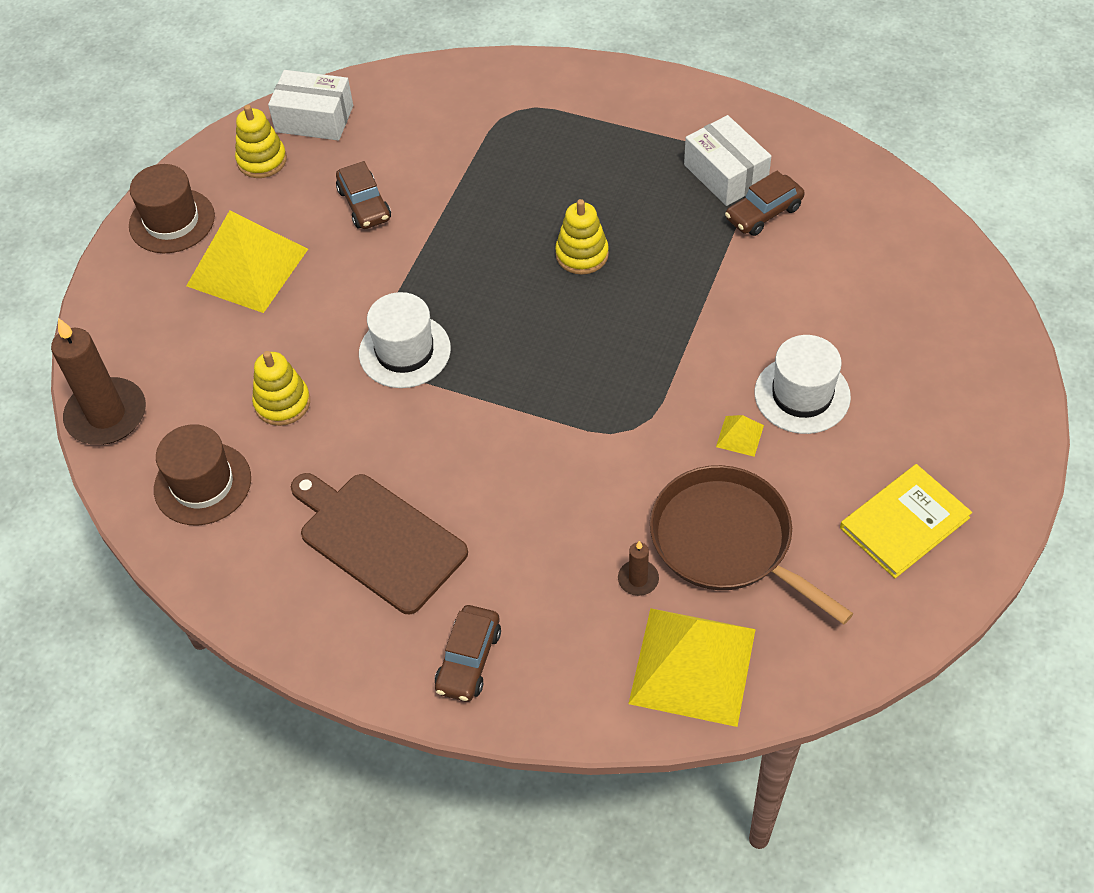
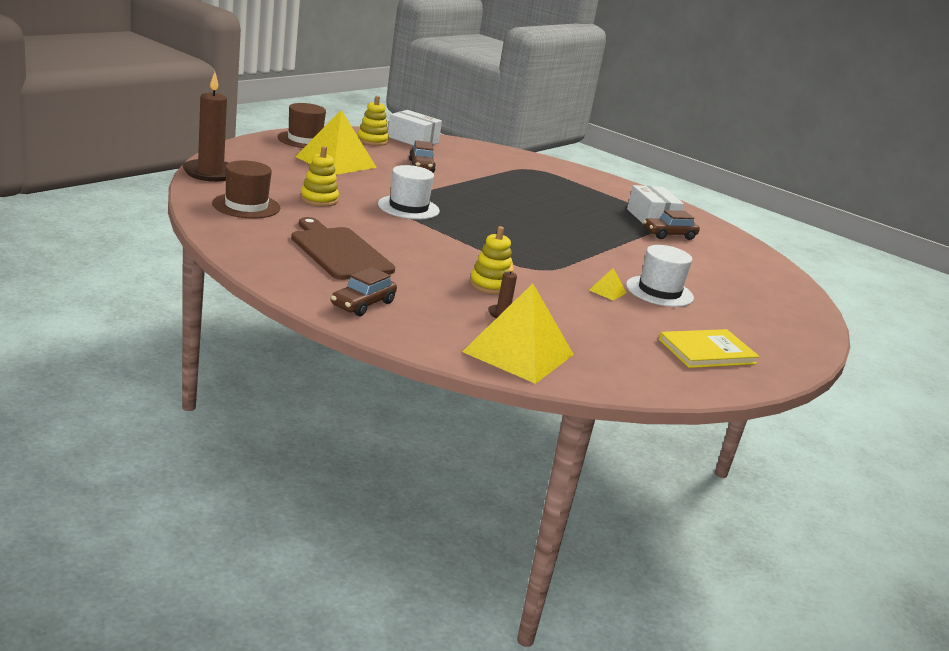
camera: 10 degrees right, 30 degrees down
(582, 254) = (543, 214): yellow stacking toy -> yellow stacking toy (490, 285)
(727, 541) = (574, 320): brown pan -> none

